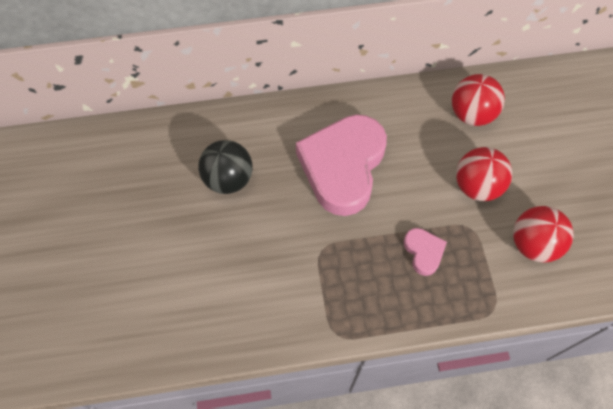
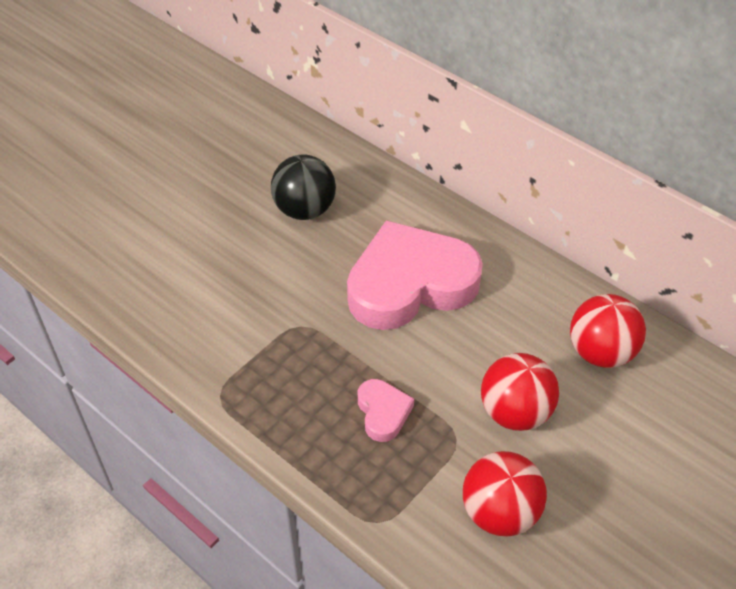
camera: 50 degrees right, 15 degrees down
(423, 252) = (383, 412): pink heart -> pink heart turned 45 degrees counterclockwise

